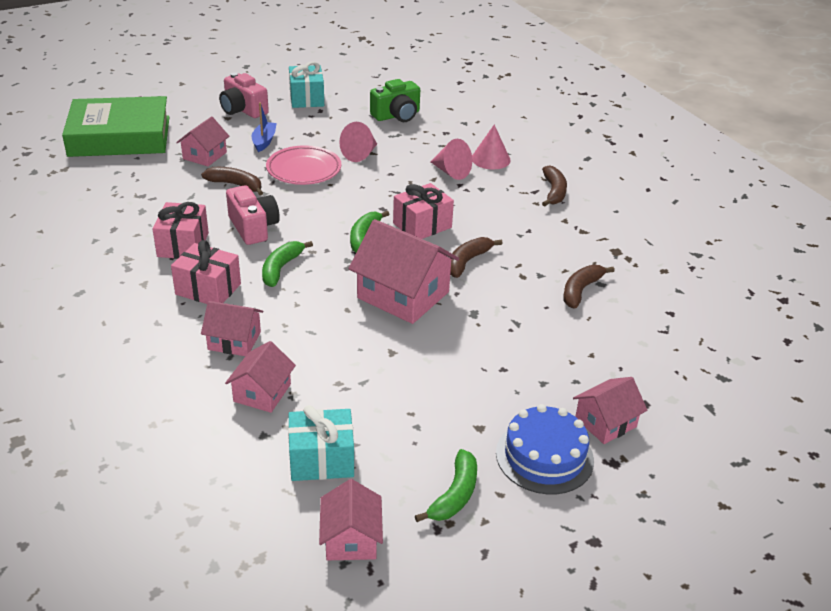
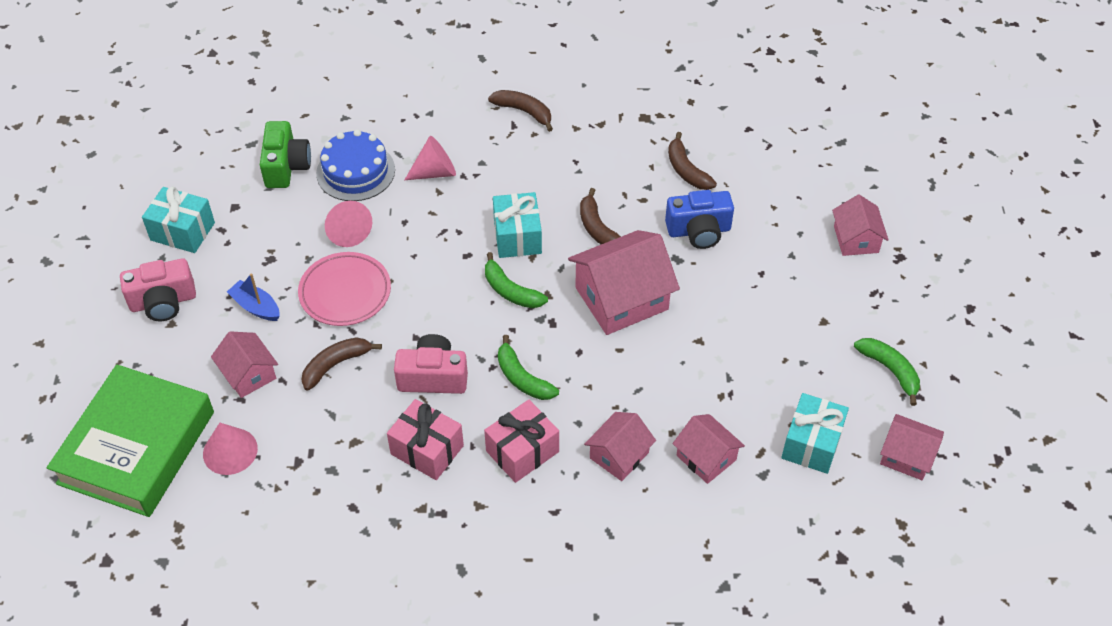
camera: 60 degrees left, 15 degrees up
(422, 225) = (517, 236): pink gift -> turquoise gift
(490, 159) = (432, 130): pink cone -> pink cone (230, 451)
(517, 317) = (699, 231): none -> blue camera
(544, 456) = (874, 295): blue cake -> blue cake (355, 171)

